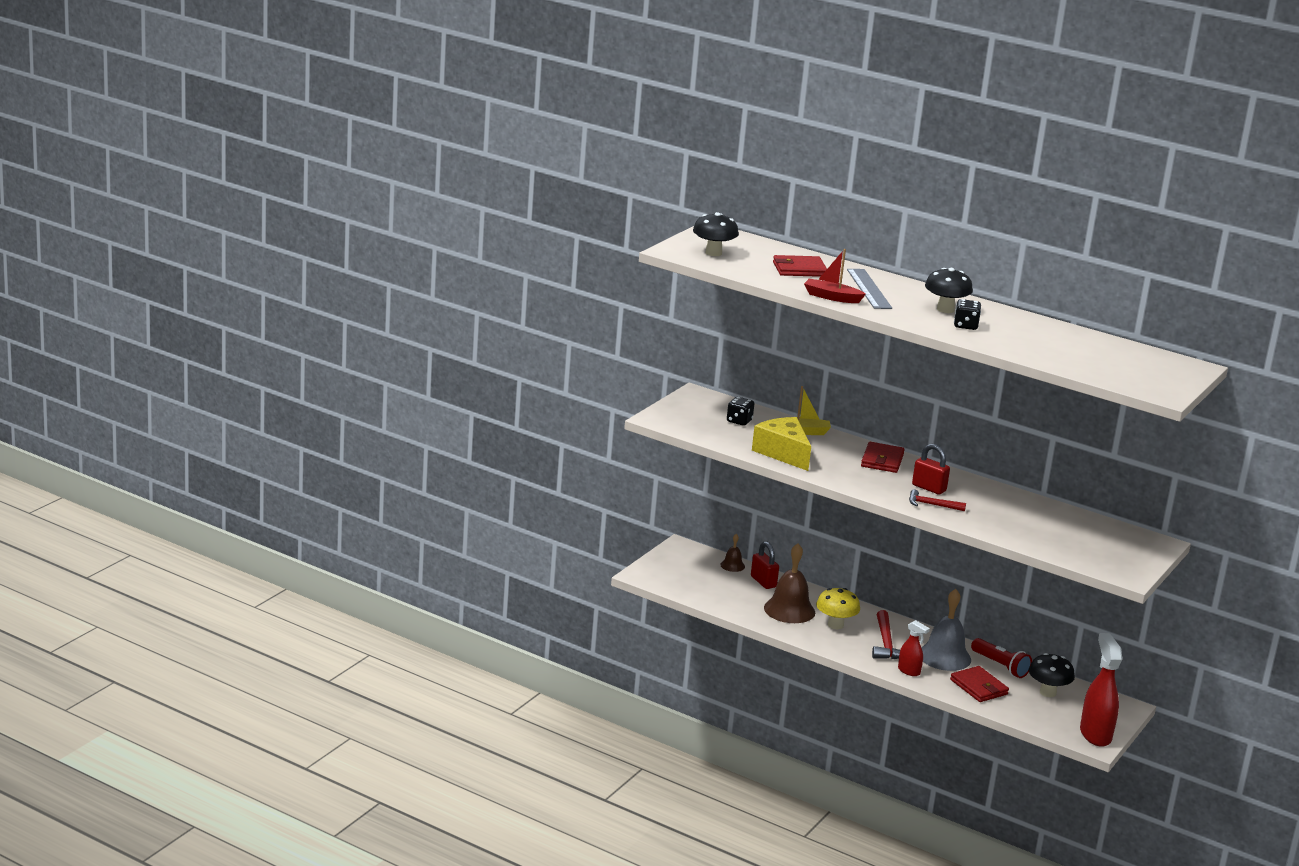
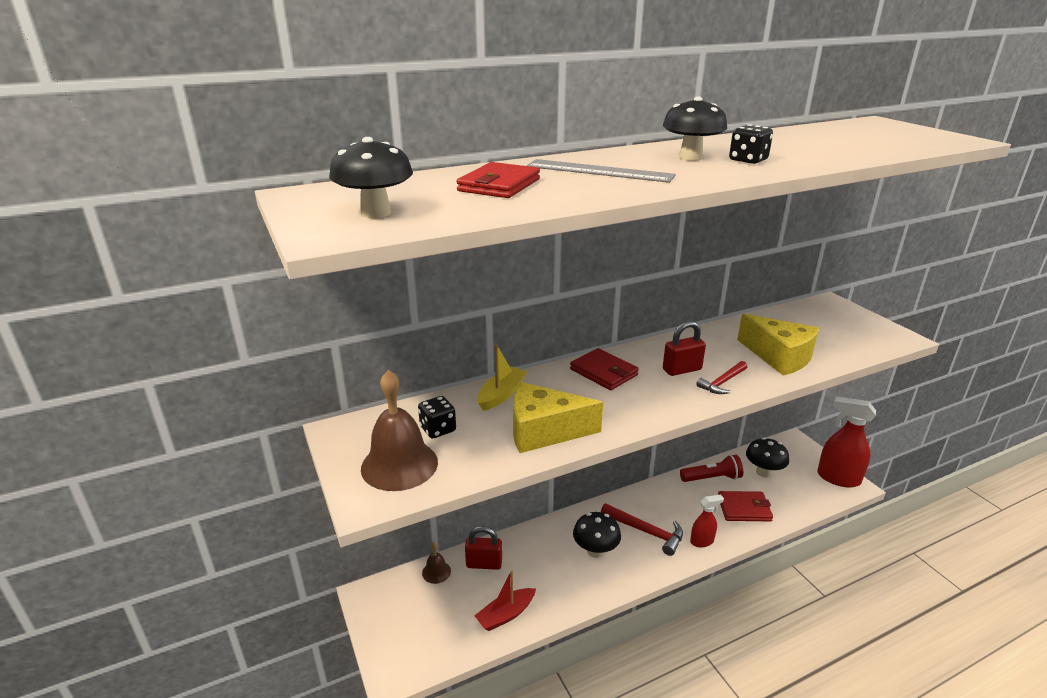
camera: 55 degrees left, 5 degrees up
(789, 610) = (549, 572): brown bell -> brown bell (399, 465)
(831, 297) = (614, 192): red boat -> red boat (506, 615)
(835, 625) = (595, 551): yellow mushroom -> black mushroom
(944, 656) = (684, 504): grey bell -> none
(1008, 524) = (779, 357): none -> yellow cheese

